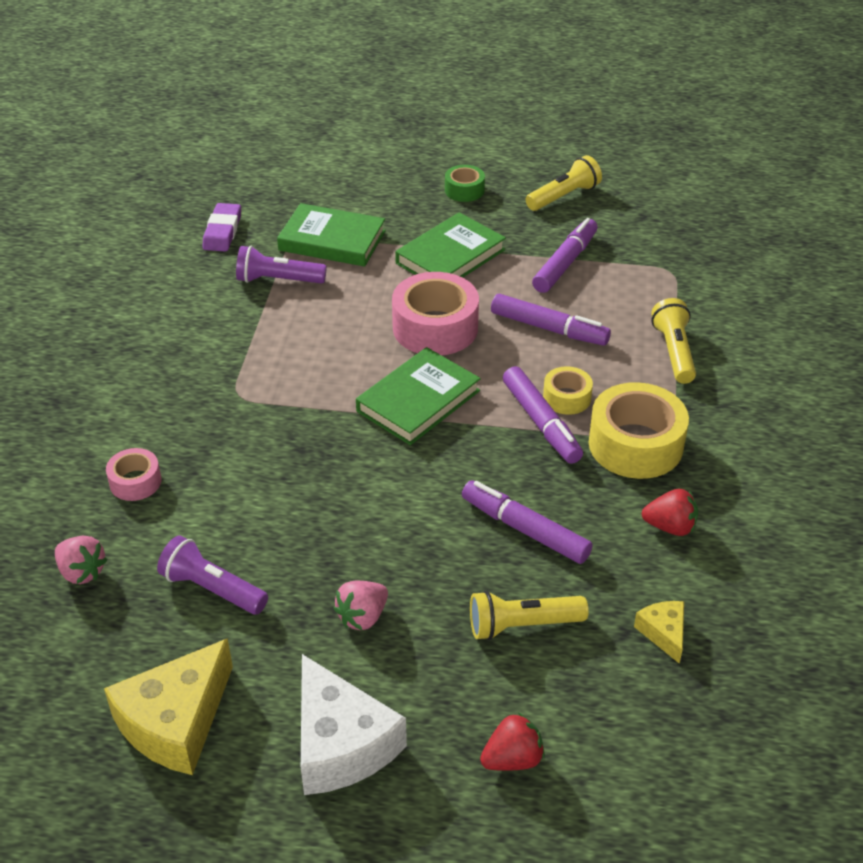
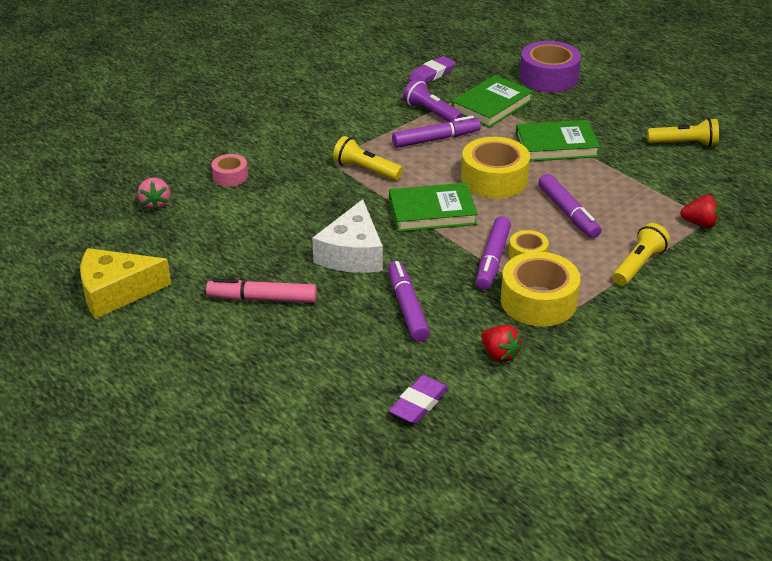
camera: 40 degrees right, 5 degrees down
(212, 589) = (205, 244): purple flashlight -> none
(332, 241) = (491, 105): green book -> green book turned 75 degrees clockwise
(340, 744) = (177, 348): white cheese -> white cheese (352, 254)
(352, 180) = (548, 77): none -> purple tape
(362, 617) = (262, 299): pink strawberry -> pink marker
(435, 328) = (494, 179): pink tape -> yellow tape
(464, 190) = (616, 112): green tape -> none
(512, 759) = (252, 408): red strawberry -> red strawberry (700, 223)
(522, 625) = (342, 352): yellow flashlight -> yellow flashlight (366, 170)
(565, 263) = (631, 182): purple marker -> purple marker (436, 139)
(663, 633) = (419, 403): yellow cheese -> purple eraser

